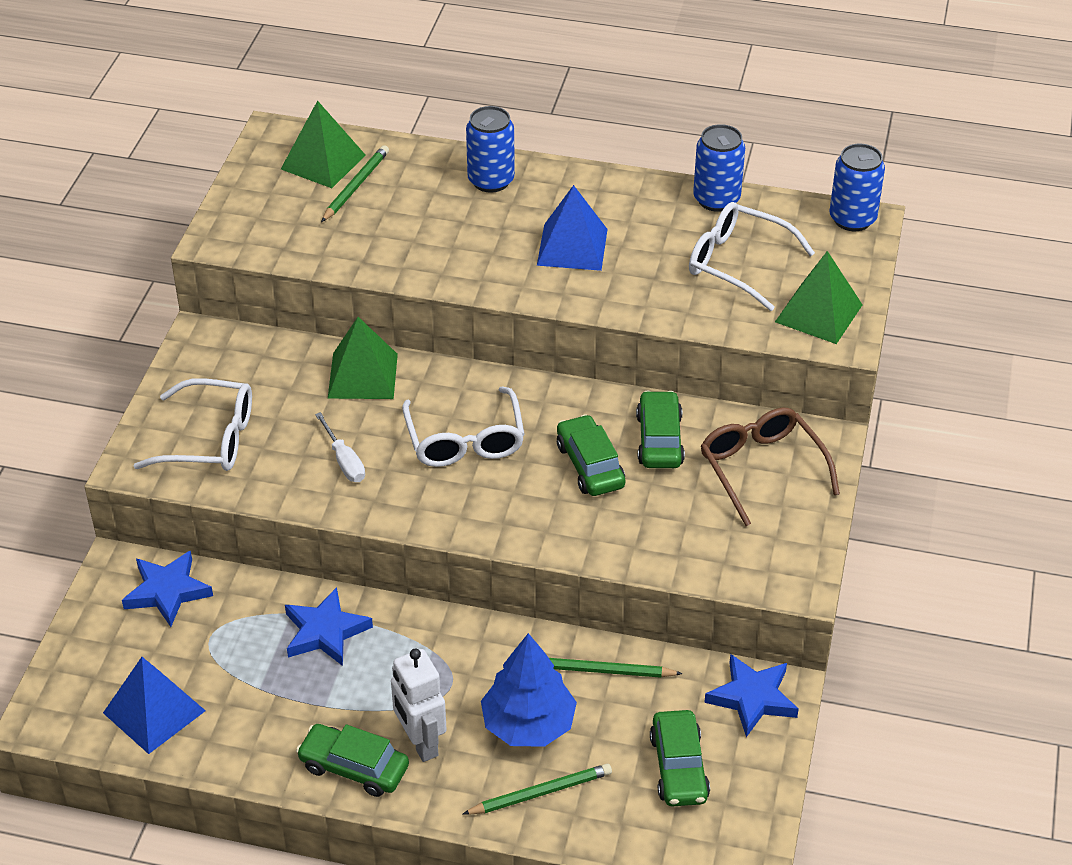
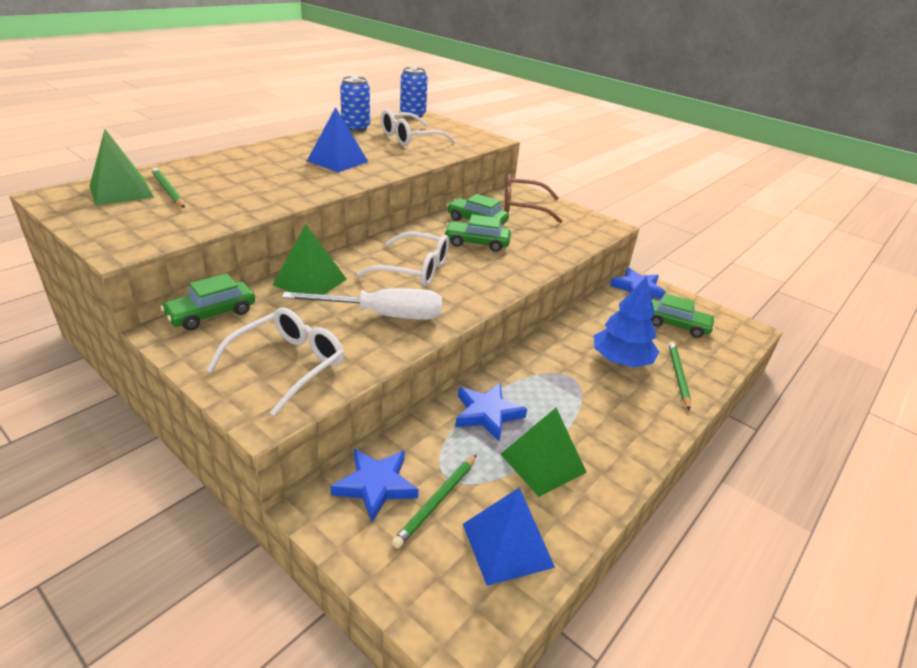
camera: 65 degrees left, 10 degrees down
(344, 461) = (383, 315): white screwdriver -> white screwdriver, size x1.88
(354, 767) = (625, 446): green car -> green car (211, 314)
(420, 743) = (616, 408): white robot -> none
(491, 181) = (243, 160): blue can -> none
(603, 671) = (593, 321): green pencil -> green pencil (437, 501)
(818, 313) = (468, 137): green pyramid -> green pyramid (543, 463)

